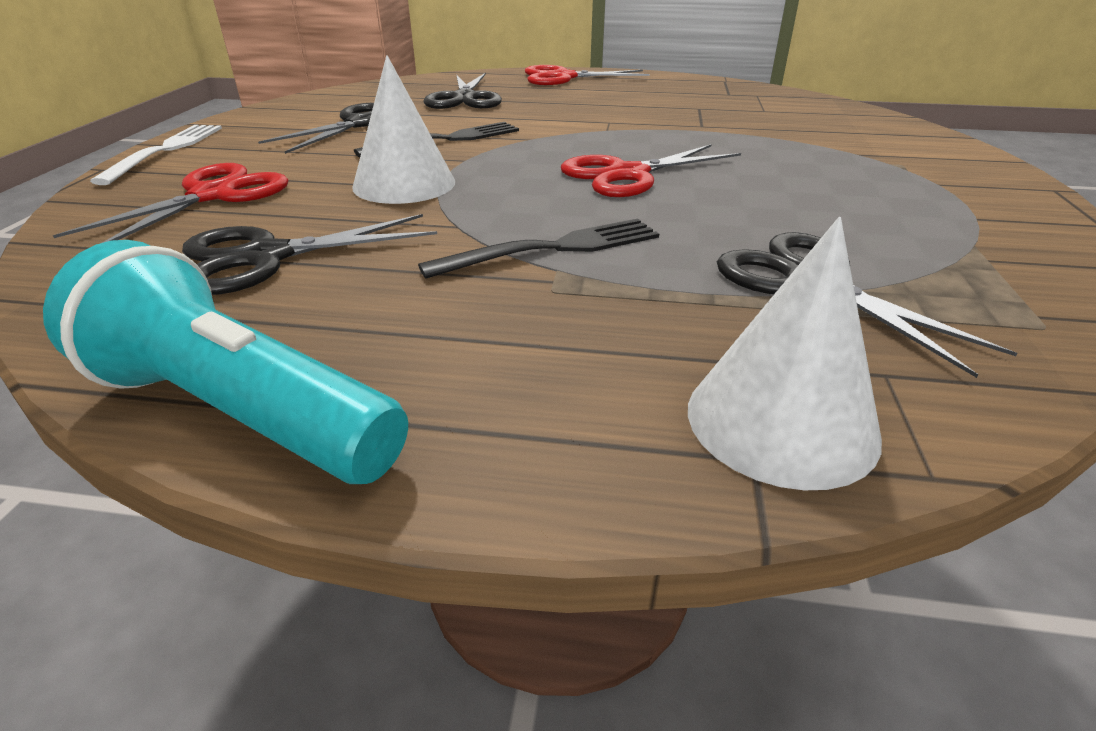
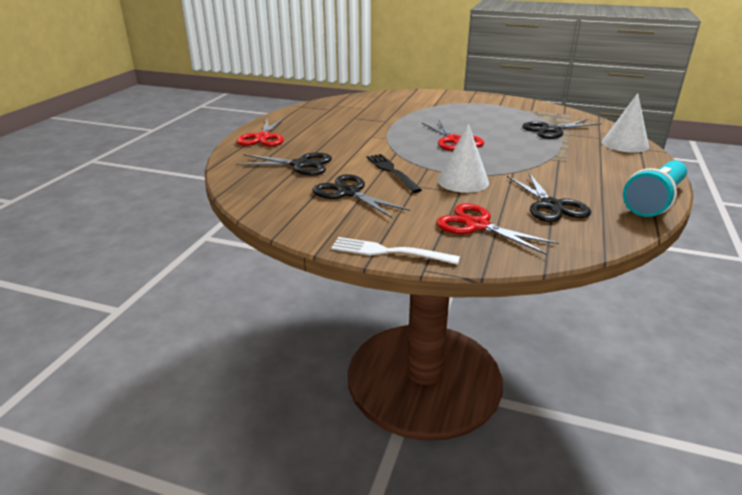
camera: 80 degrees left, 5 degrees down
(553, 248) = (533, 158): black fork -> none

